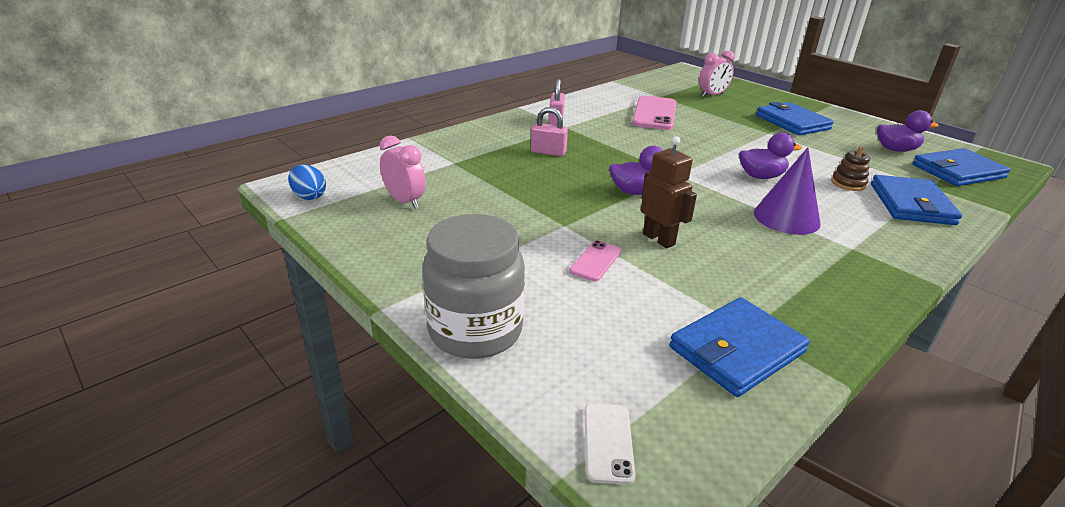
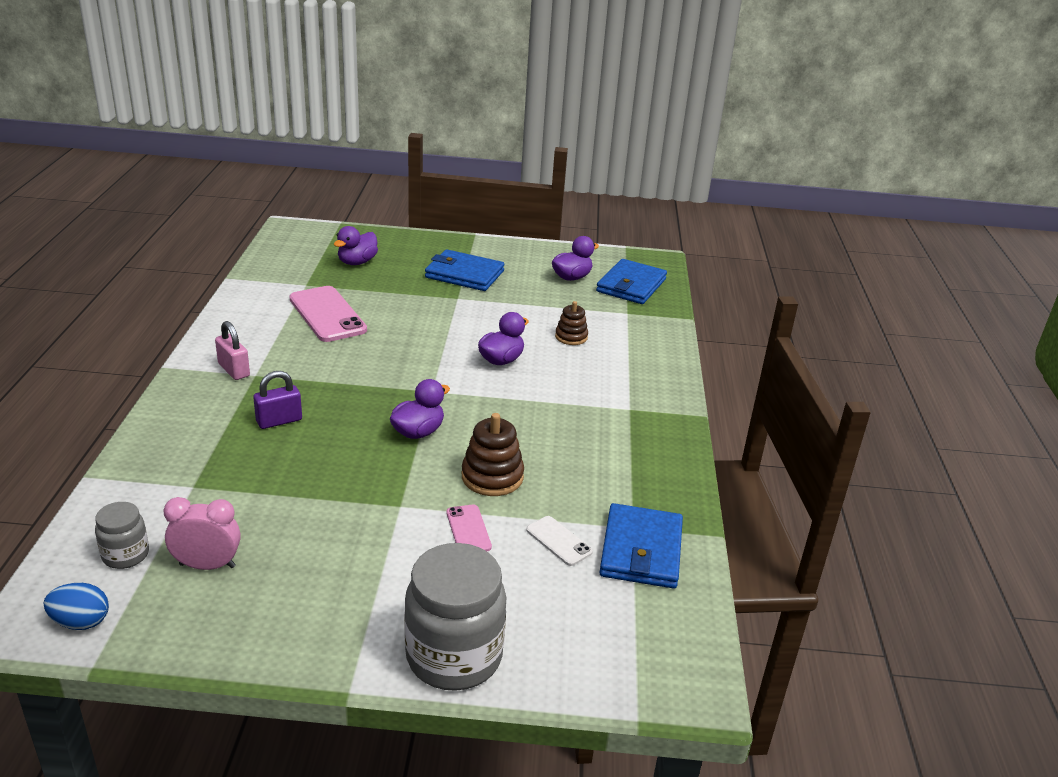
camera: 45 degrees left, 0 degrees up
(374, 178) = (125, 555): none -> grey jar
(548, 152) = (279, 421): pink padlock -> purple padlock
(608, 442) = (638, 676): white phone -> white phone (559, 541)
(659, 239) = (492, 477): brown robot -> brown stacking toy
(712, 95) = (357, 262): pink clock -> purple duck
(786, 218) = (561, 400): purple cone -> none
(911, 204) = (630, 340): blue wallet -> none

